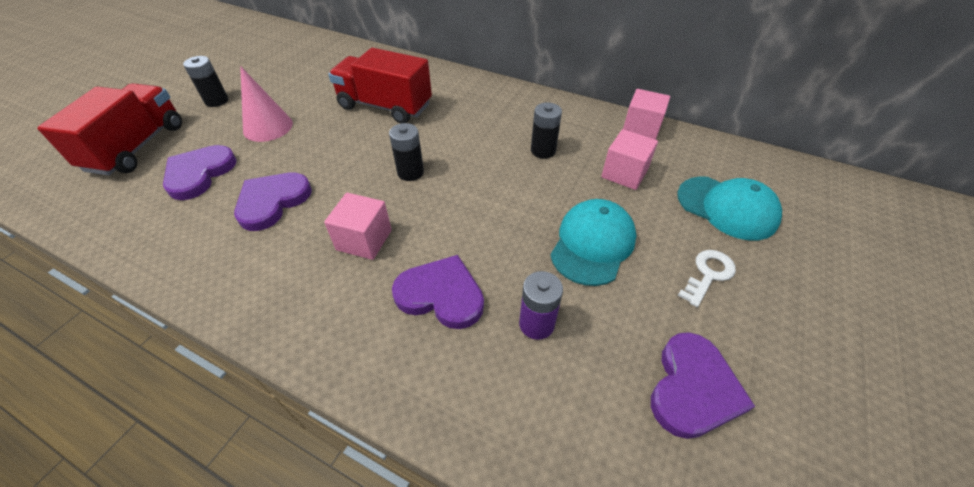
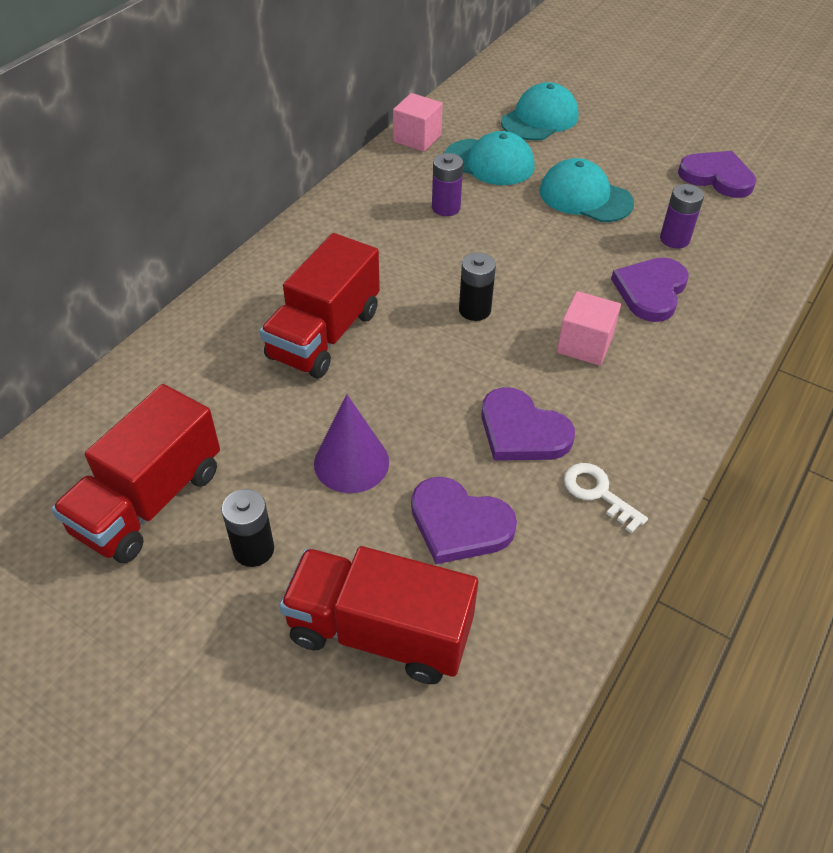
camera: 85 degrees left, 0 degrees up
(263, 67) = (149, 501): none -> red truck
(268, 127) = (351, 462): pink cone -> purple cone
(543, 150) = (446, 208): black battery -> purple battery
(624, 173) = (489, 162): pink cube -> turquoise cap
(708, 274) = (616, 146): white key -> white key (598, 493)

